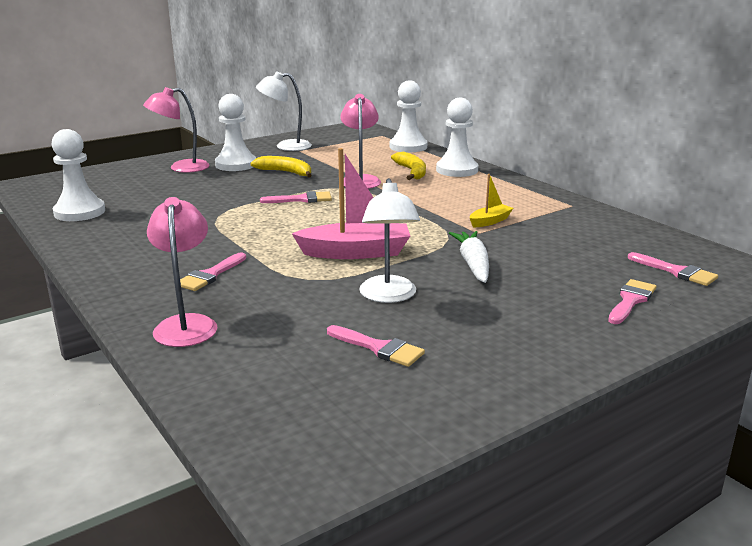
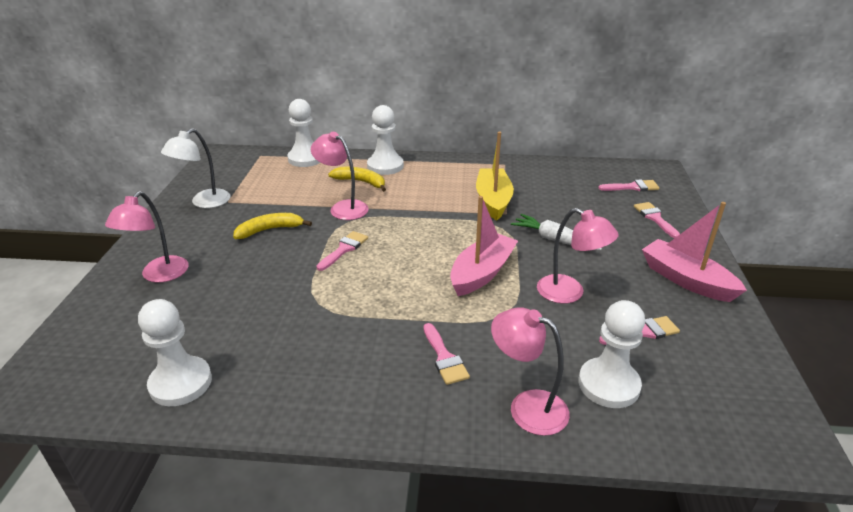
camera: 50 degrees left, 10 degrees up
(236, 165) = (205, 244): white pawn -> white pawn (608, 384)
(388, 296) = (569, 293): white lamp -> pink lamp
(490, 221) = (493, 201): yellow boat -> yellow boat, size x1.92
(526, 348) = (686, 280): none -> pink boat

